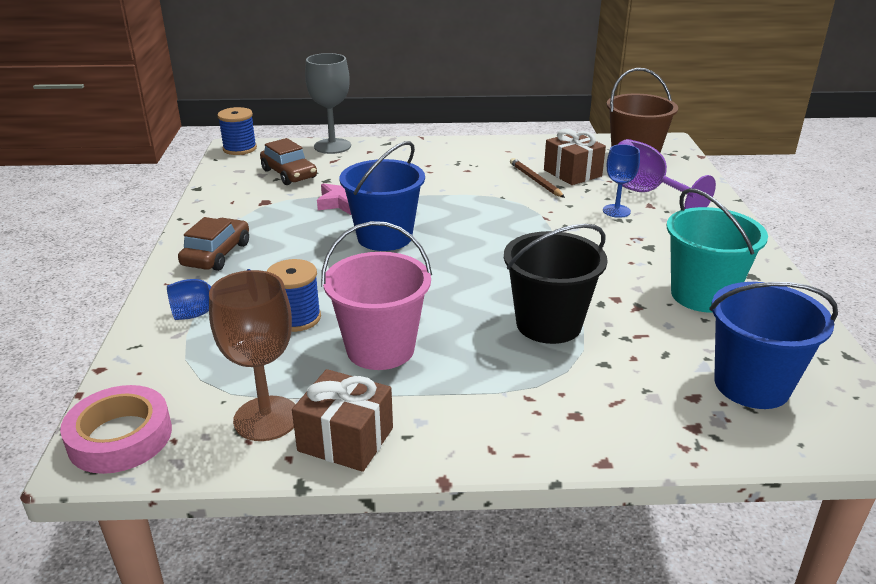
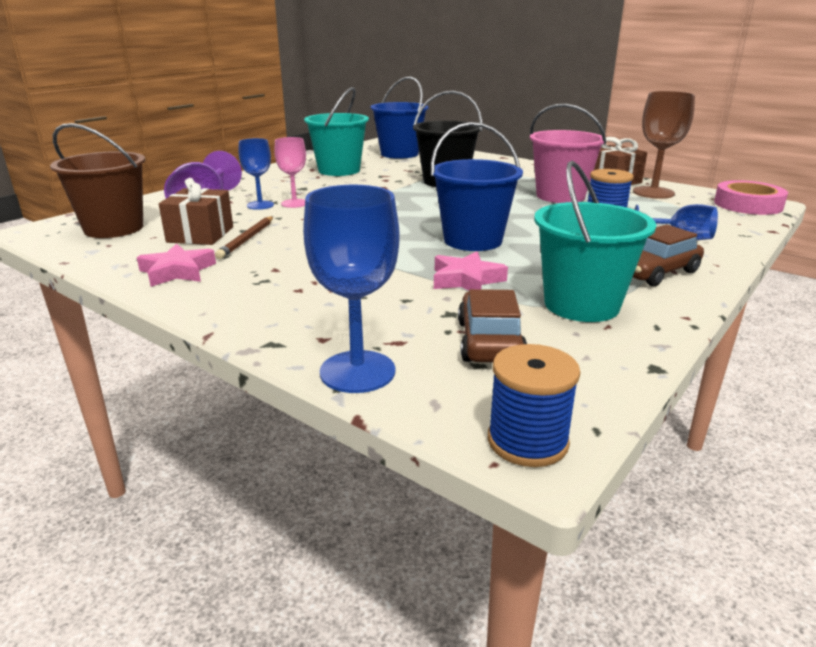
camera: 140 degrees left, 5 degrees down
(255, 209) = (581, 305): none -> turquoise bucket
(332, 146) = (357, 371): grey goblet -> blue goblet
(513, 151) = (177, 271): none -> pink star
(599, 223) = (294, 203): none -> pink goblet

